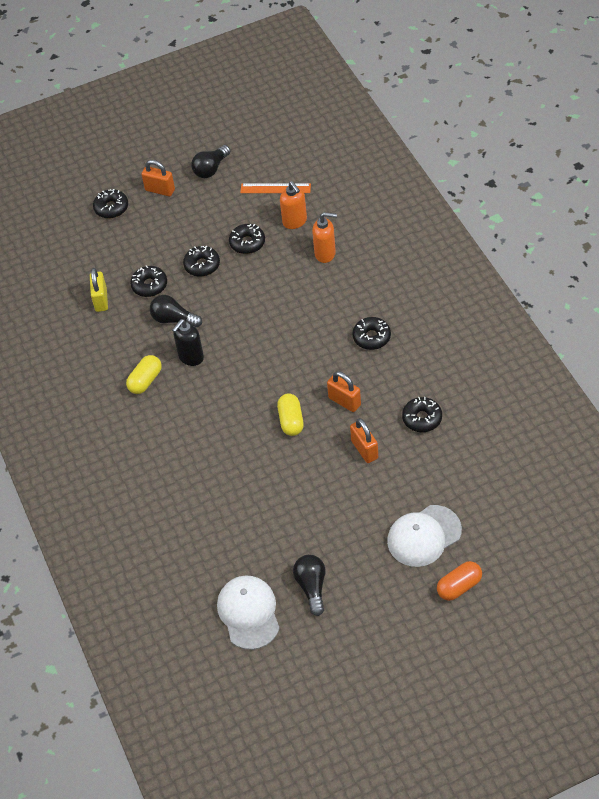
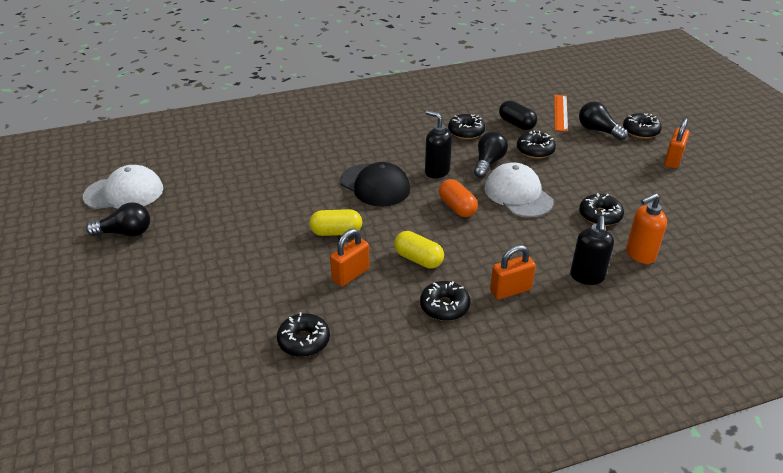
camera: 90 degrees right, 15 degrees down
(101, 300) = (516, 124): yellow padlock -> black capsule
(145, 381) = (413, 145): yellow capsule -> yellow capsule (418, 259)
(202, 265) = (564, 183): black donut -> black donut (466, 132)
(211, 169) = (716, 195): black light bulb -> black light bulb (598, 130)
(217, 402) = (375, 185): none -> black cap
(275, 188) = (695, 242): orange ruler -> orange ruler (560, 112)
(325, 254) = (587, 277): orange soap dispenser -> black soap dispenser
(364, 449) = (276, 285): orange padlock -> orange padlock (510, 290)
(424, 536) = (135, 323): white cap -> white cap (518, 194)
(459, 586) = (50, 347): orange capsule -> orange capsule (457, 207)

